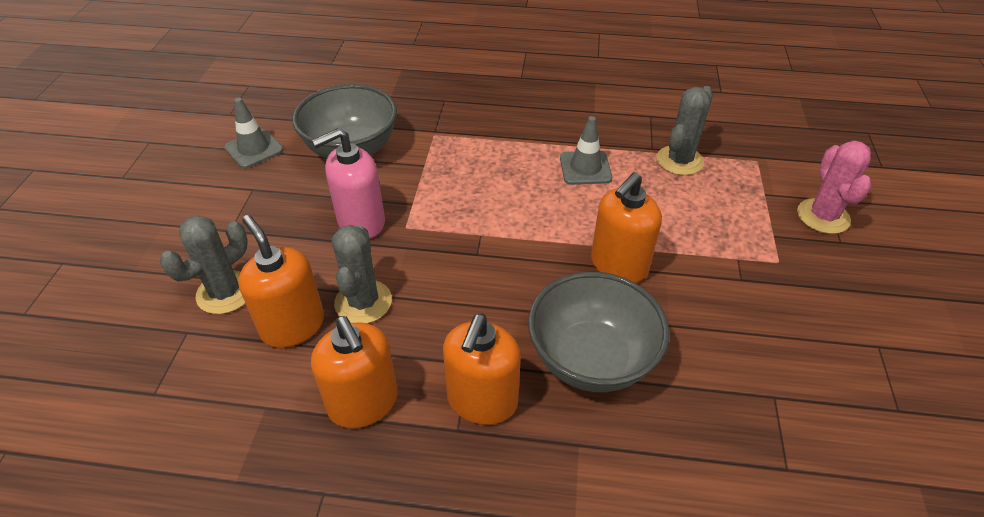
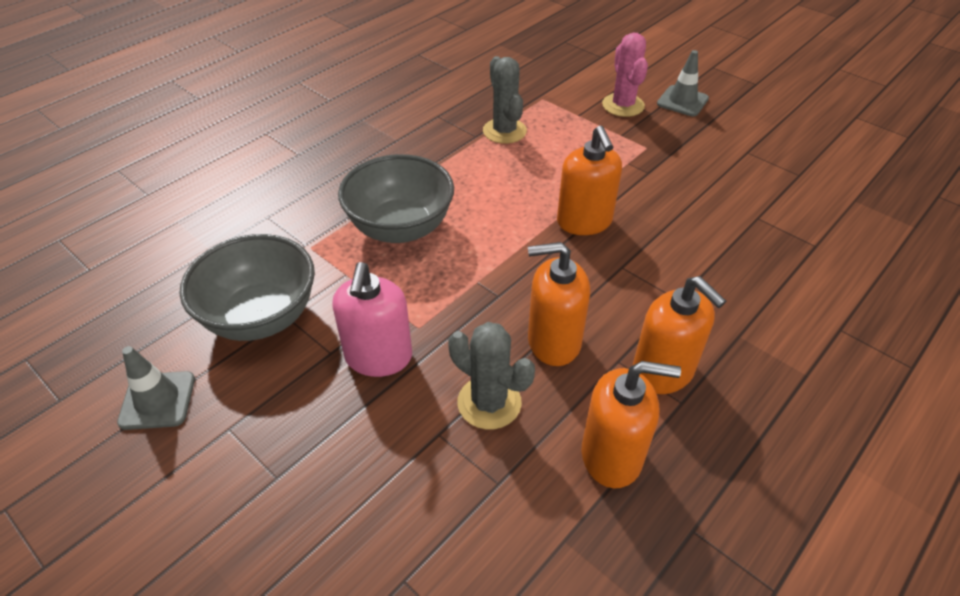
camera: 55 degrees left, 0 degrees up
(225, 292) = (374, 519): grey cactus -> none
(292, 325) = (474, 474): orange soap dispenser -> orange soap dispenser (553, 342)
(585, 168) = (460, 181): grey traffic cone -> grey traffic cone (682, 101)
(591, 359) = (666, 287): grey bowl -> grey bowl (400, 228)
(823, 216) = (623, 105): pink cactus -> pink cactus turned 45 degrees clockwise

